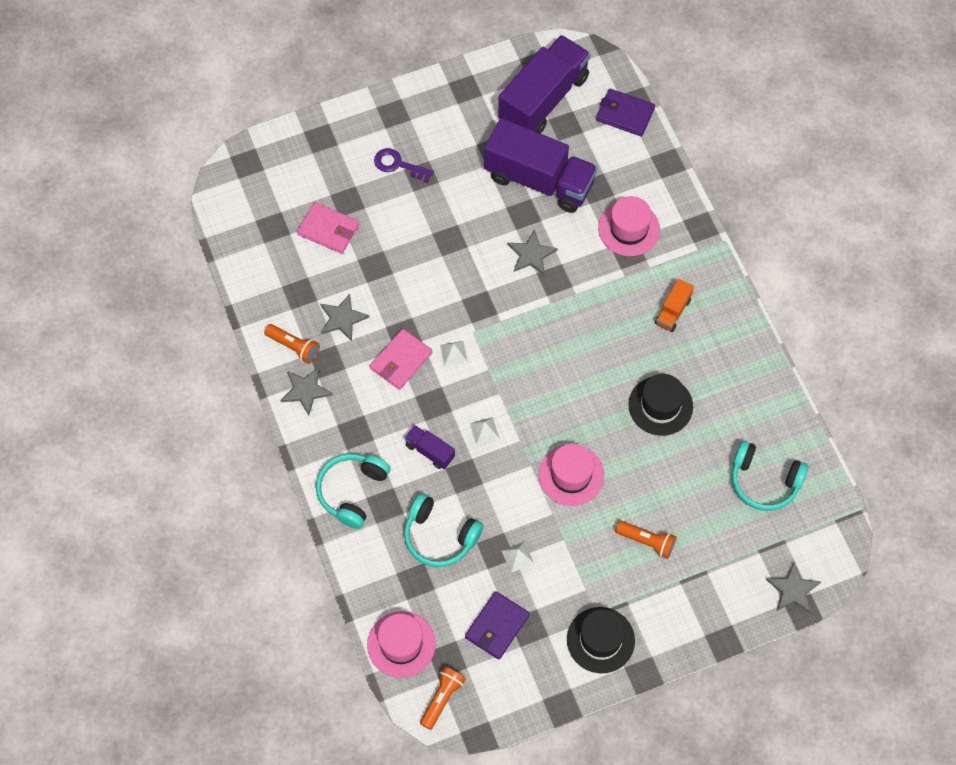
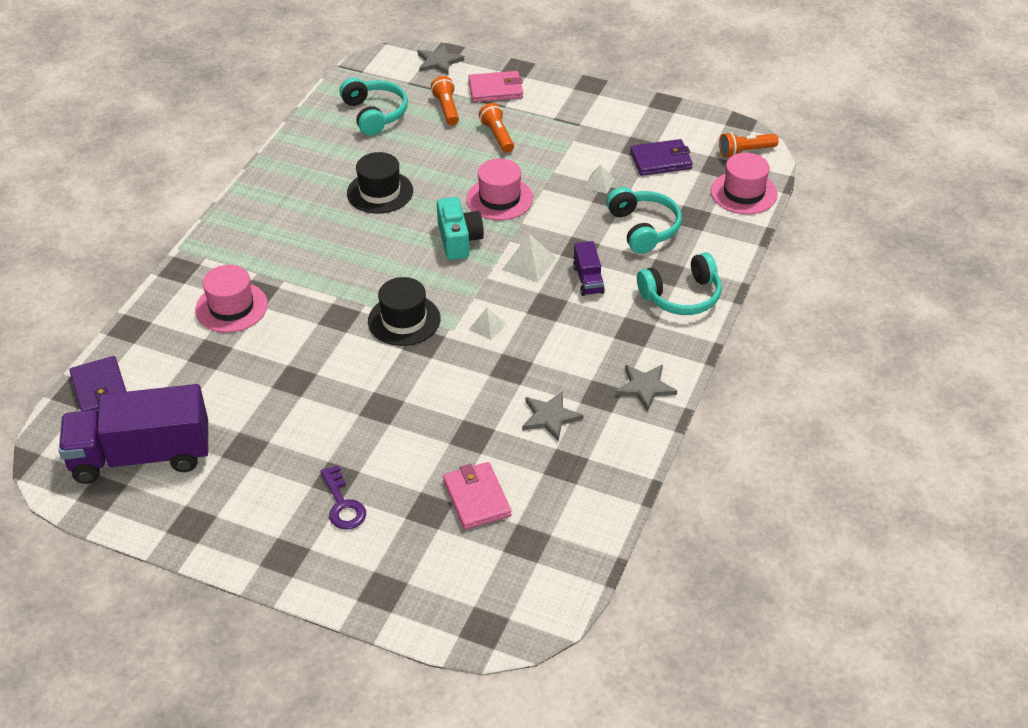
camera: 135 degrees left, 20 degrees down
(294, 347) = (619, 426): orange flashlight -> orange flashlight (446, 108)
(401, 361) = (537, 351): pink wallet -> pink wallet (495, 89)
(484, 431) = (529, 263): white pyramid -> white pyramid, size x1.56
(531, 254) = (331, 347): grey star -> none
(539, 180) = (244, 395): purple truck -> none
(554, 410) = (459, 240): none -> turquoise camera
(600, 640) = (597, 113): black hat -> black hat (404, 320)
(673, 311) = (285, 235): orange truck -> none

